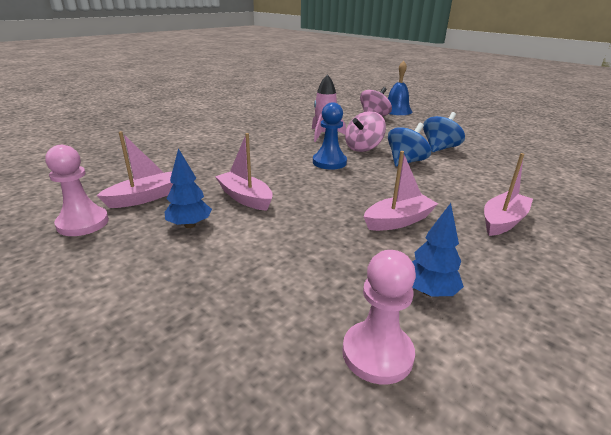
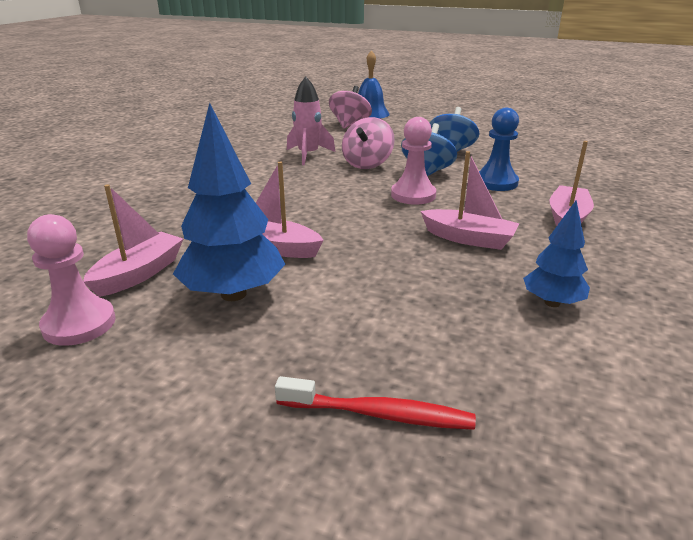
camera: 20 degrees left, 0 degrees up
(189, 225) = (233, 294): blue tree -> blue tree, size x1.73
(212, 344) = (379, 414): none -> red toothbrush
(329, 162) = (342, 187): blue pawn -> blue pawn (496, 182)
(377, 353) = (550, 373): pink pawn -> pink pawn (413, 195)
(398, 221) = (468, 238): pink boat -> pink boat turned 75 degrees clockwise

